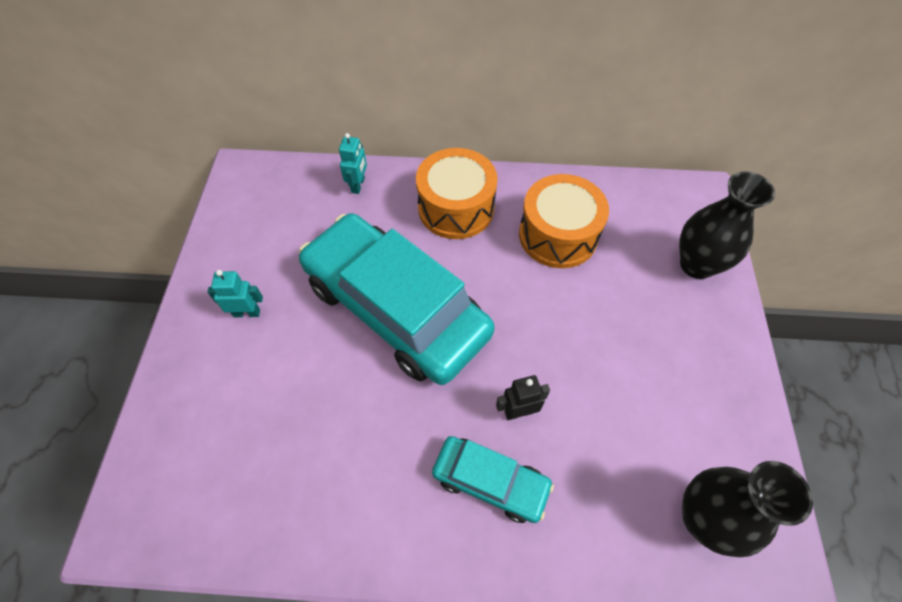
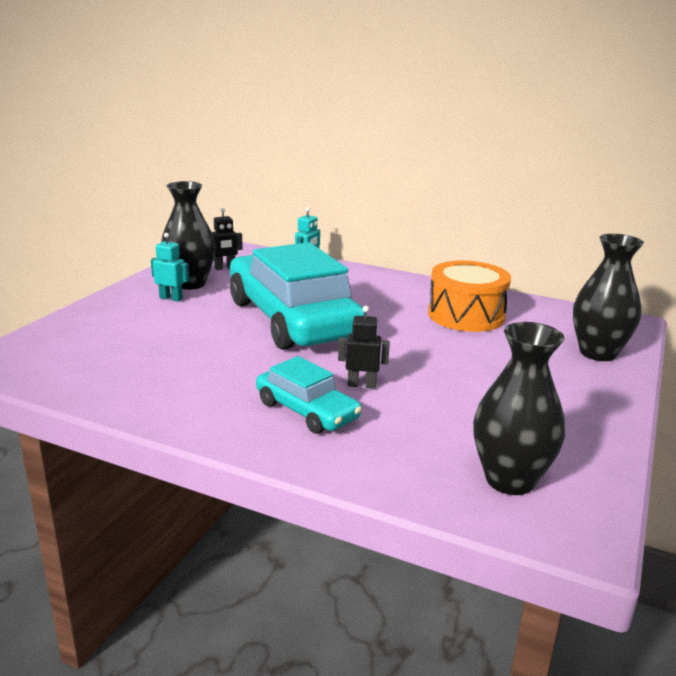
camera: 20 degrees right, 35 degrees down
(251, 272) = (190, 284): none -> black vase
(271, 221) = (225, 268): none -> black robot
(456, 208) = (382, 288): orange drum -> none

